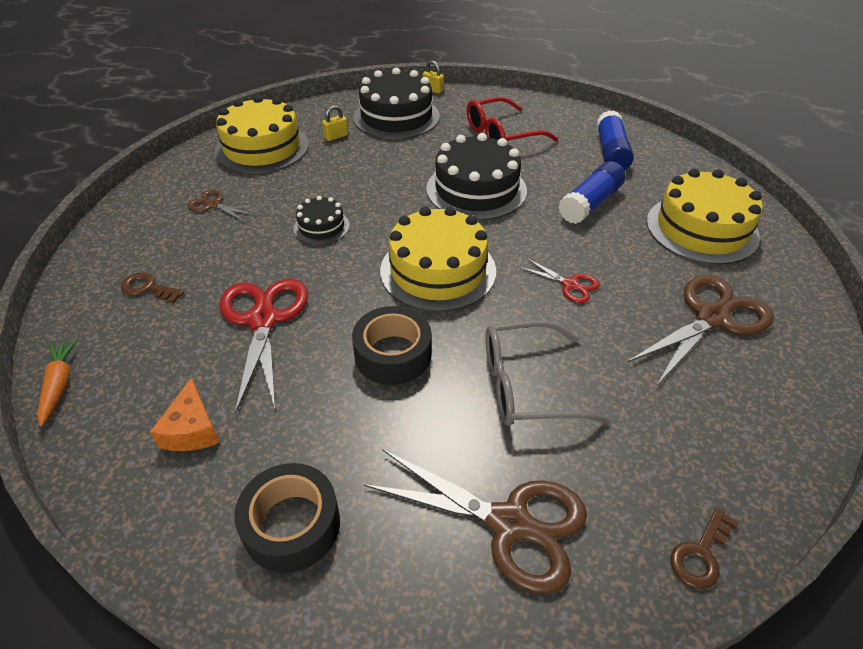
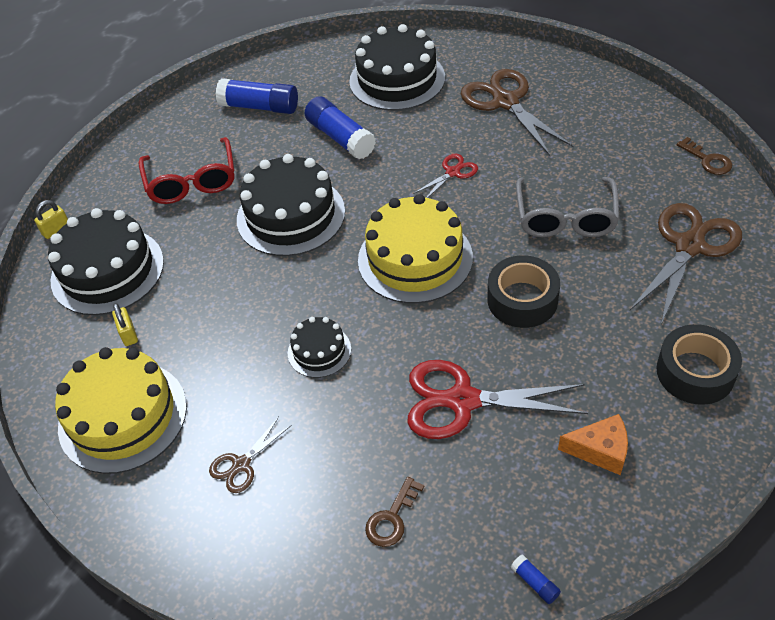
camera: 75 degrees left, 5 degrees up
(59, 384) = (535, 583): orange carrot -> blue glue stick
(701, 229) = (397, 79): yellow cake -> black cake

